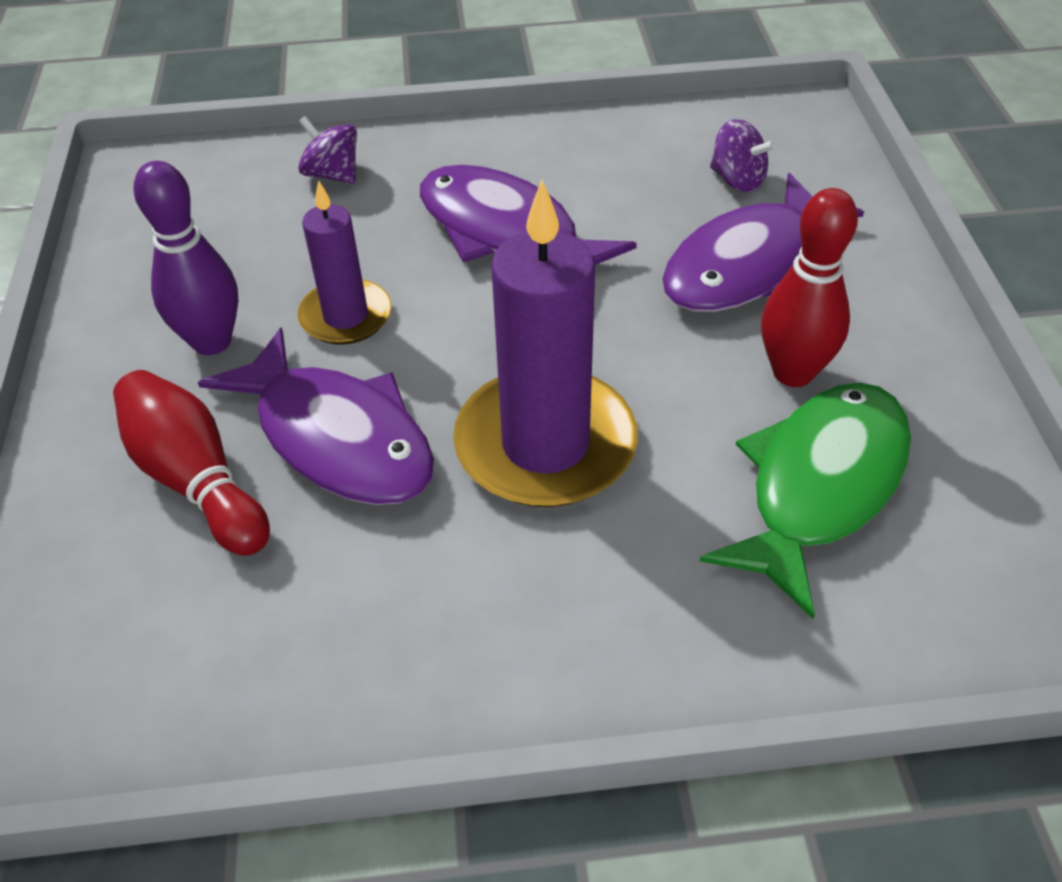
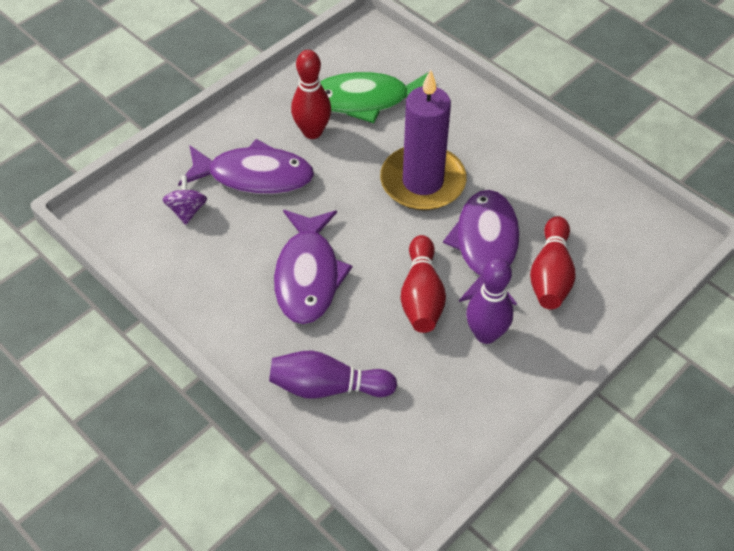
camera: 130 degrees left, 5 degrees up
(332, 174) = (328, 387): purple spinning top -> purple bowling pin
(346, 316) = (421, 296): purple candle -> red bowling pin

